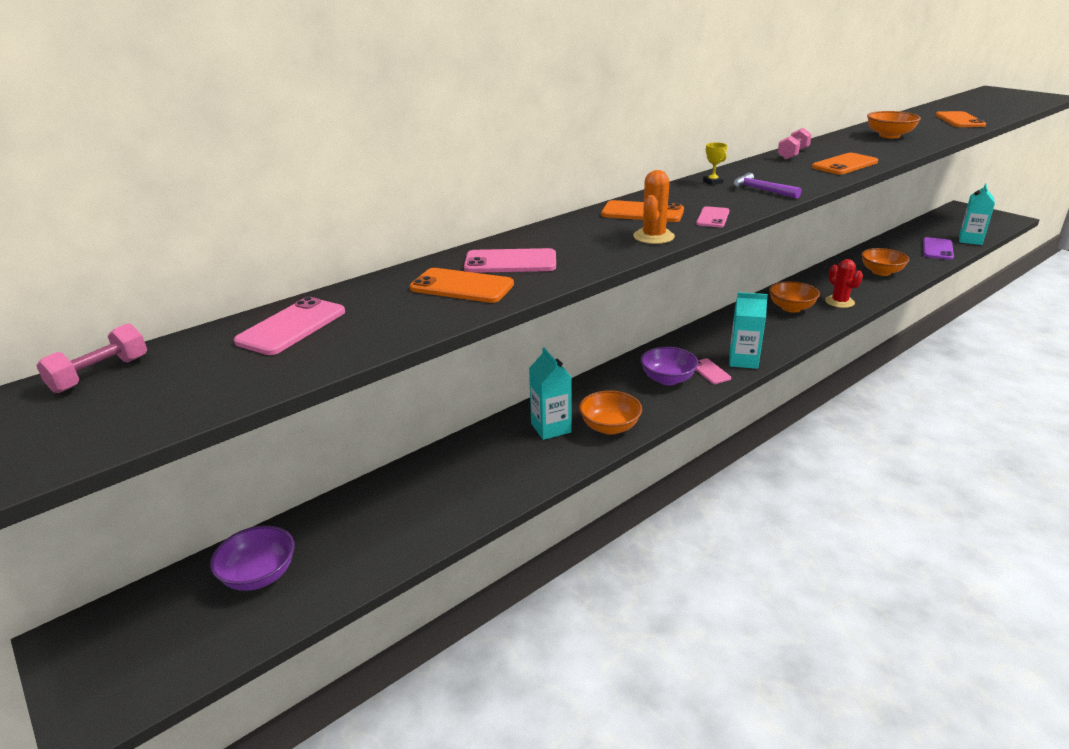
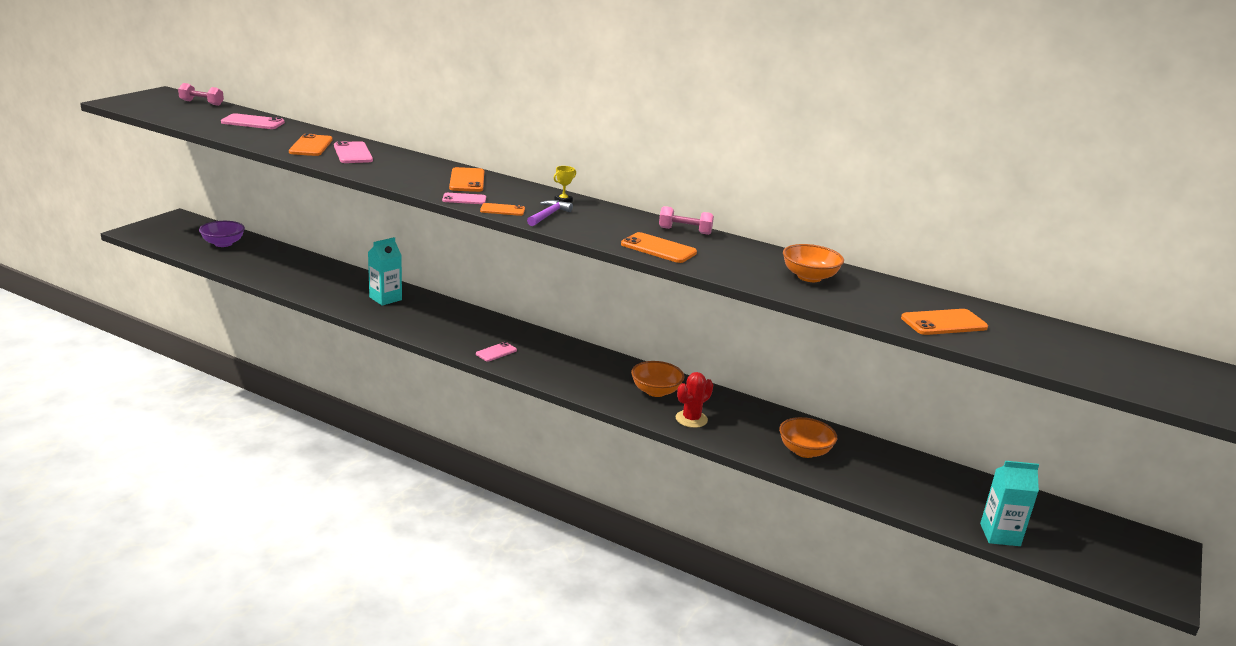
camera: 65 degrees right, 5 degrees down
(609, 427) = (393, 317): orange bowl -> none
(653, 237) = (413, 183): orange cactus -> none
(667, 379) = (475, 335): purple bowl -> none
(743, 361) = (524, 366): turquoise carton -> none
(748, 205) = (502, 210): none -> orange phone
(937, 249) = (931, 501): purple phone -> none

